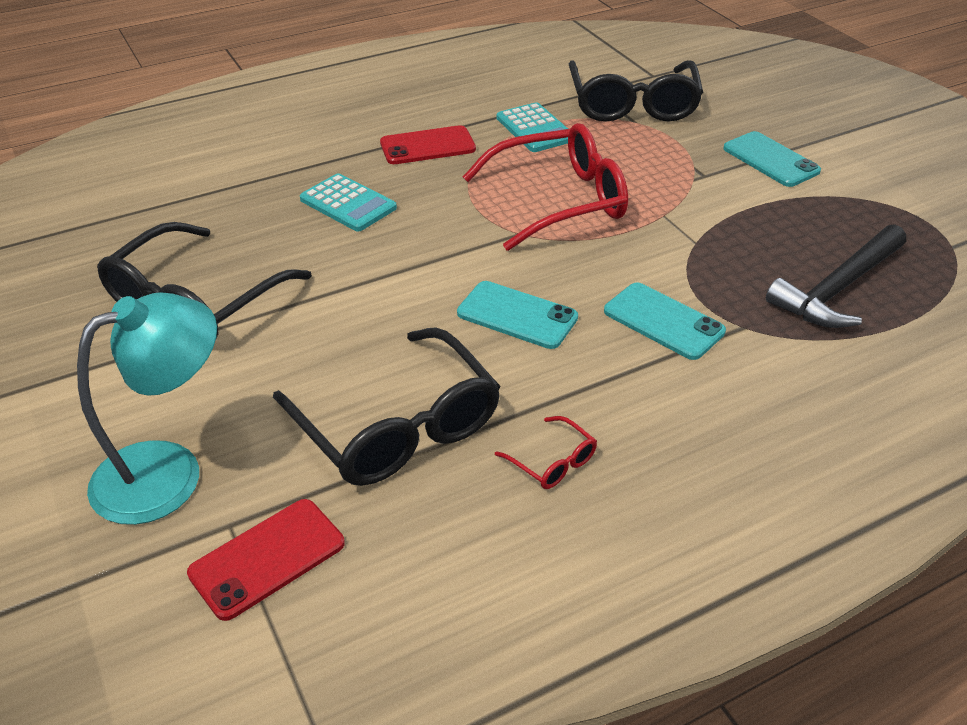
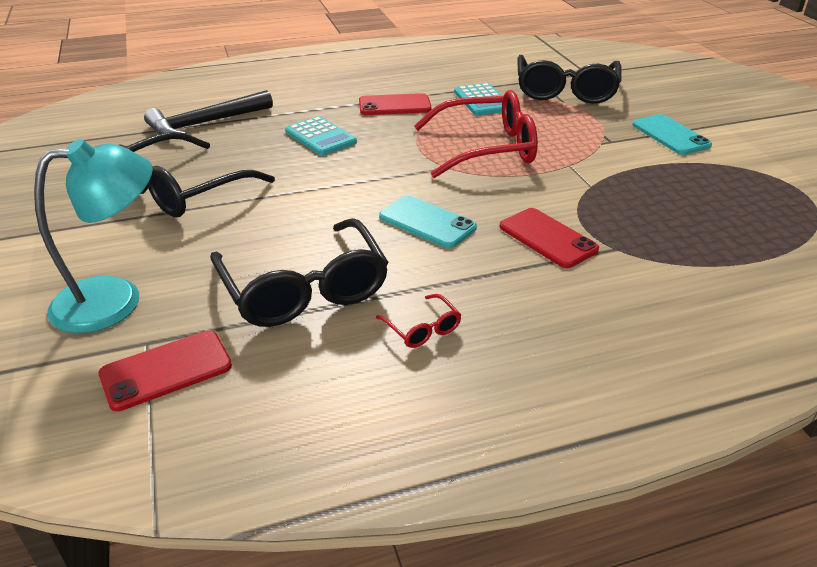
camera: 10 degrees right, 5 degrees down
(663, 321) = (547, 238): turquoise phone -> red phone
(838, 289) = (706, 229): black hammer -> black hammer (205, 123)

